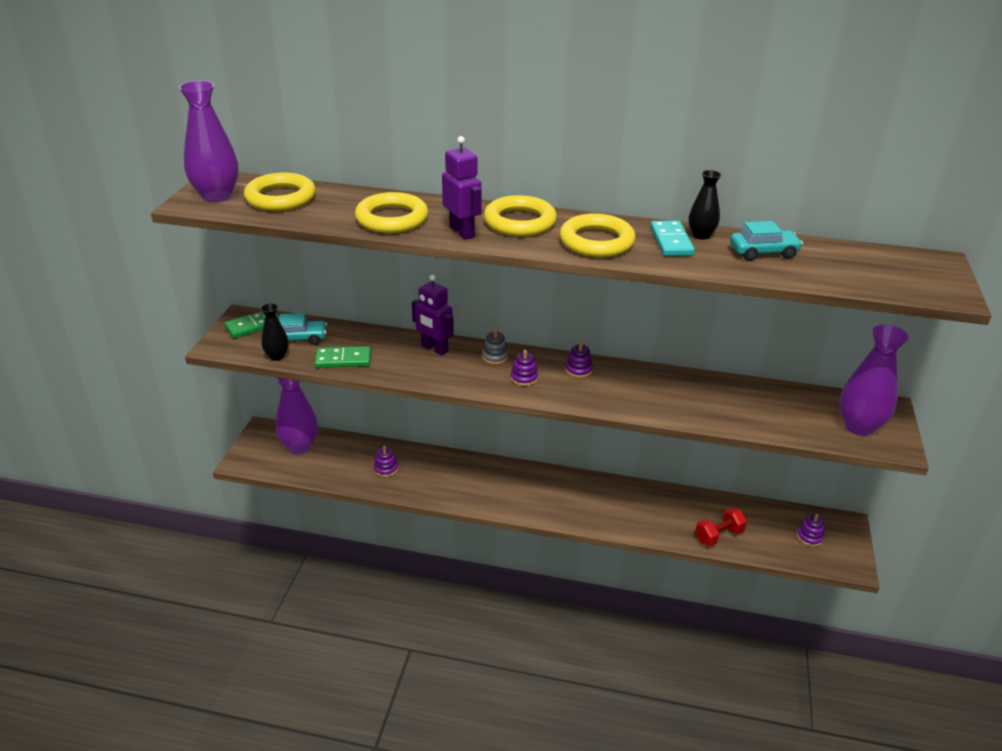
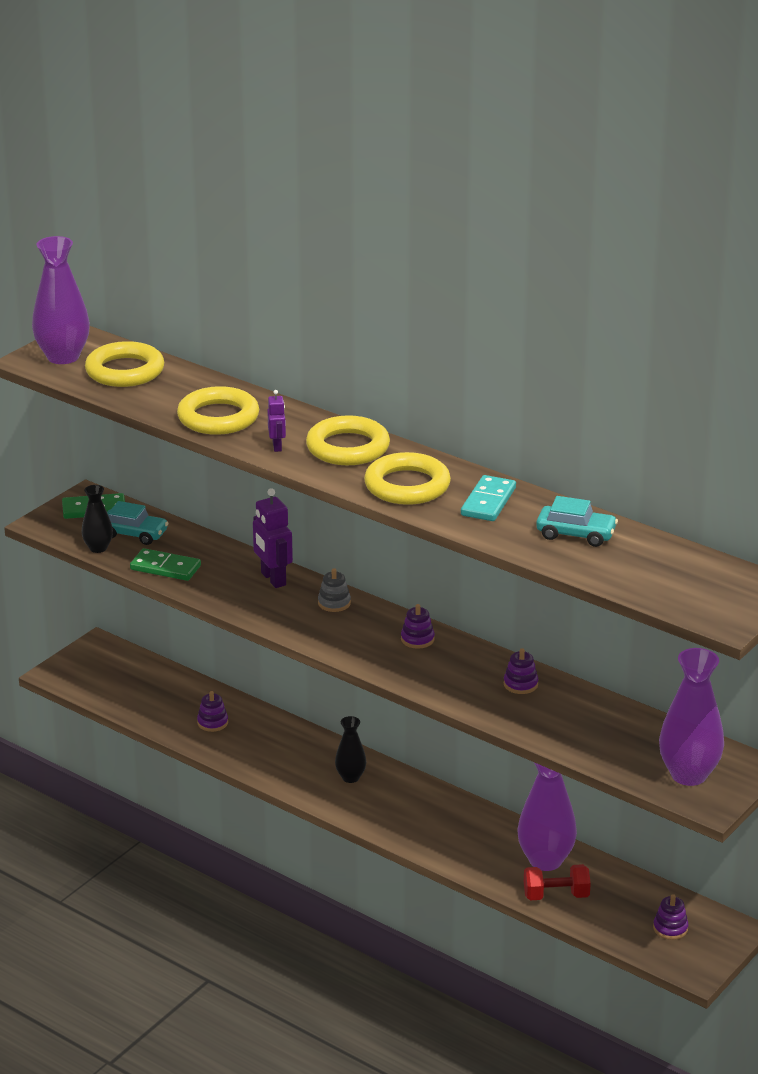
camera: 25 degrees right, 5 degrees down
(300, 446) = (129, 674): purple vase -> purple vase (545, 860)
(462, 232) = (277, 446): purple robot -> purple robot, size x0.57
(524, 378) = (348, 633): purple stacking toy -> purple stacking toy (520, 684)
(701, 235) = (529, 502): black vase -> black vase (350, 777)

